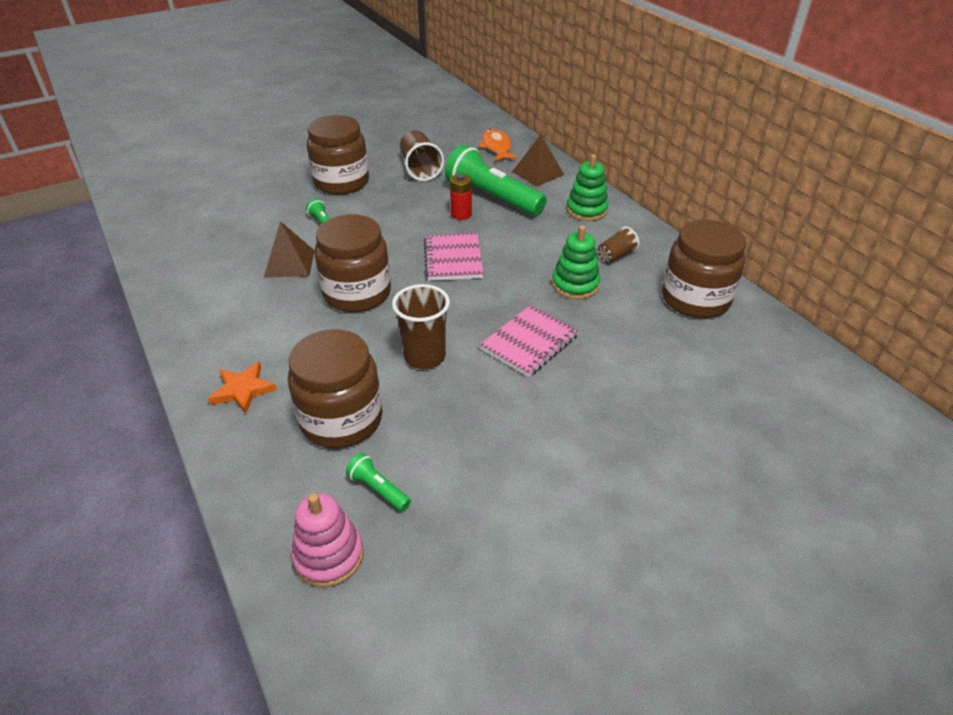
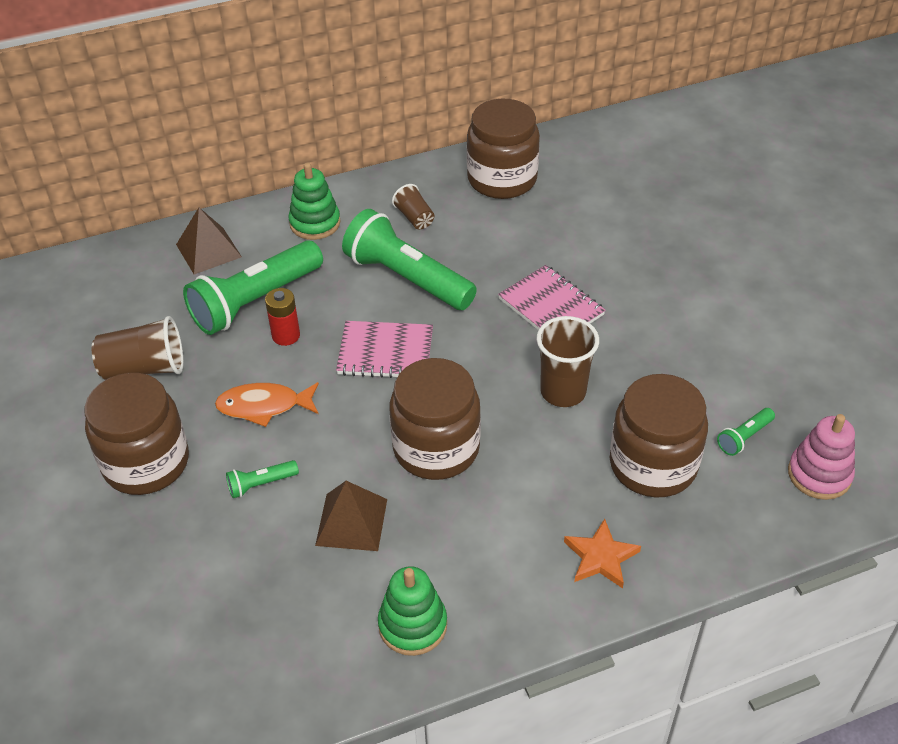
camera: 80 degrees left, 5 degrees up
(496, 147) = (117, 281): orange fish -> orange fish (264, 406)
(539, 260) = (407, 278): none -> green flashlight
(575, 285) = (461, 258): green stacking toy -> green stacking toy (412, 625)

